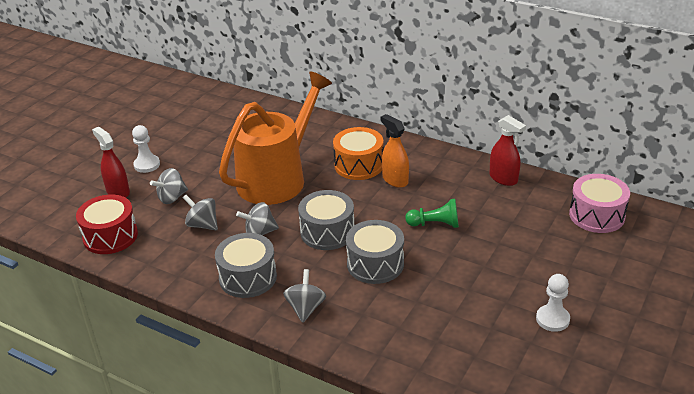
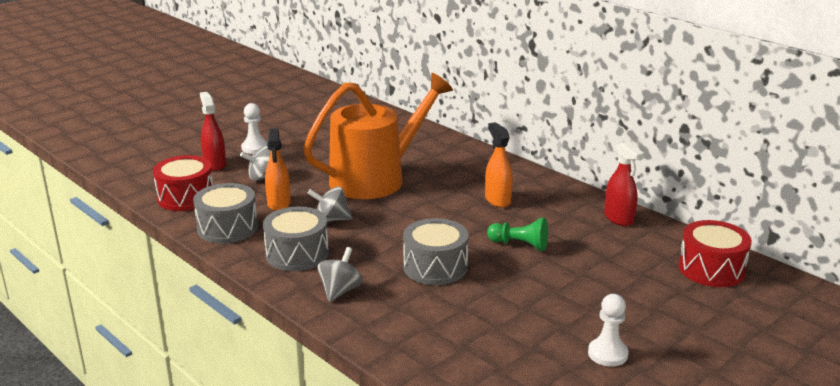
camera: 15 degrees right, 10 degrees down
(202, 225) = (279, 203): grey spinning top -> orange spray bottle
(327, 232) = (400, 231): grey drum -> grey drum (227, 228)
(359, 165) = (466, 181): orange drum -> none
(596, 215) = (711, 269): pink drum -> red drum

